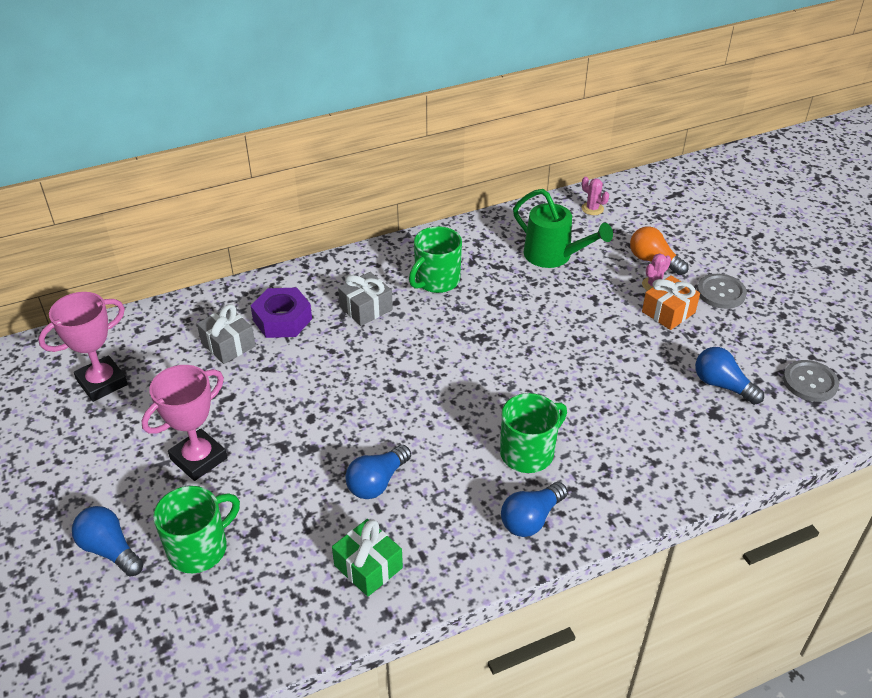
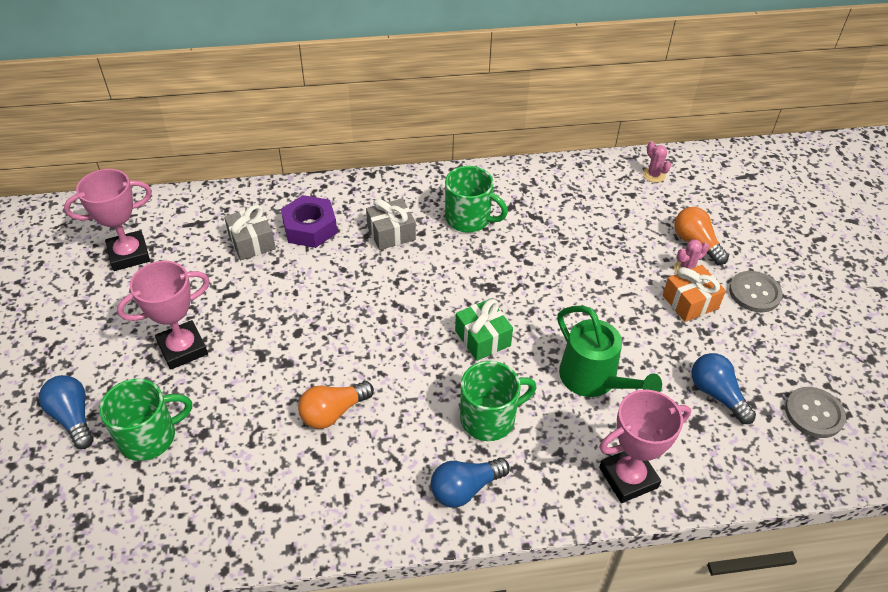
camera: 15 degrees right, 5 degrees up
(368, 566) = (292, 496): green gift -> green gift (482, 338)
(377, 482) = (333, 412): blue light bulb -> orange light bulb
(436, 280) = (469, 219): green mug -> green mug turned 120 degrees counterclockwise
(554, 256) = (595, 217): green watering can -> green watering can (594, 380)
(674, 473) = (628, 478): none -> pink trophy

